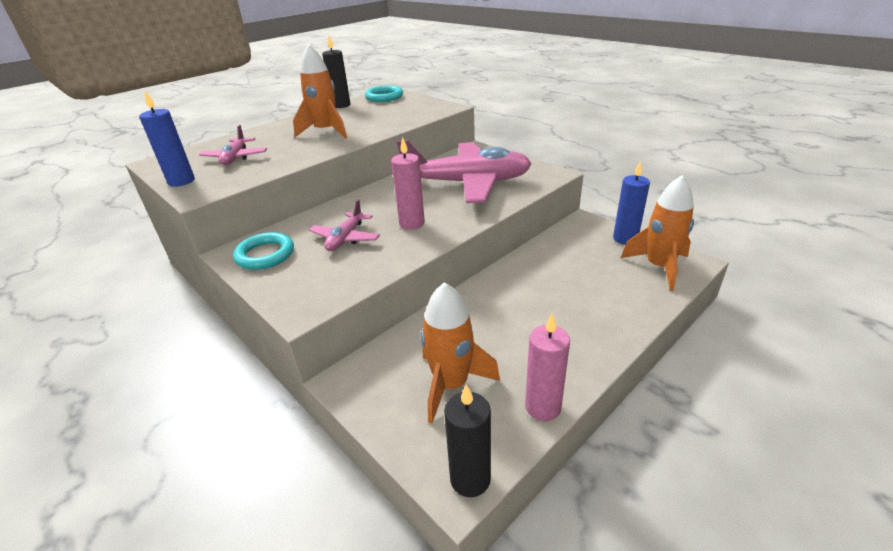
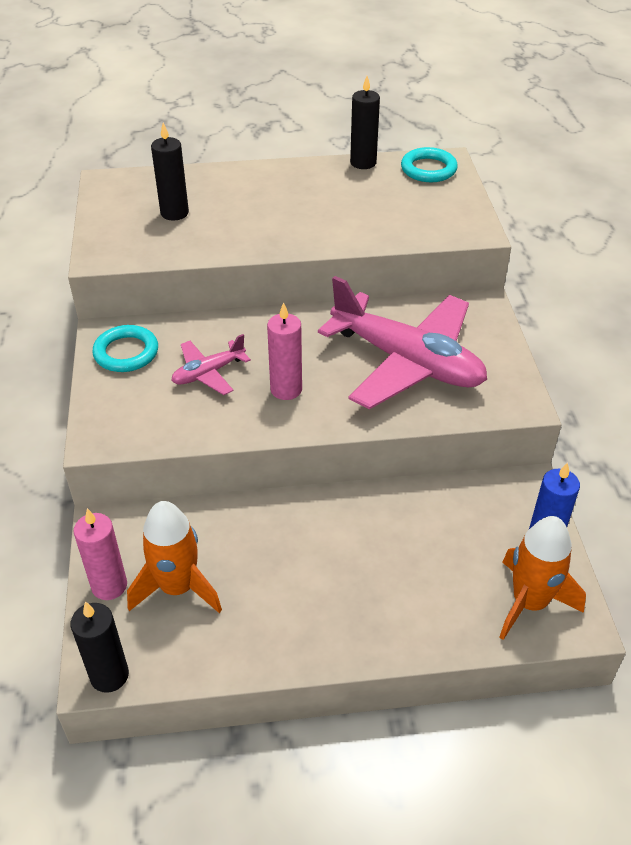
camera: 35 degrees right, 10 degrees up
(181, 181) = (102, 227): blue candle -> none
(235, 158) = (174, 213): pink plane -> black candle
(326, 132) = (296, 211): orange rocket -> none
(543, 407) = (225, 662): pink candle -> pink candle (109, 586)

